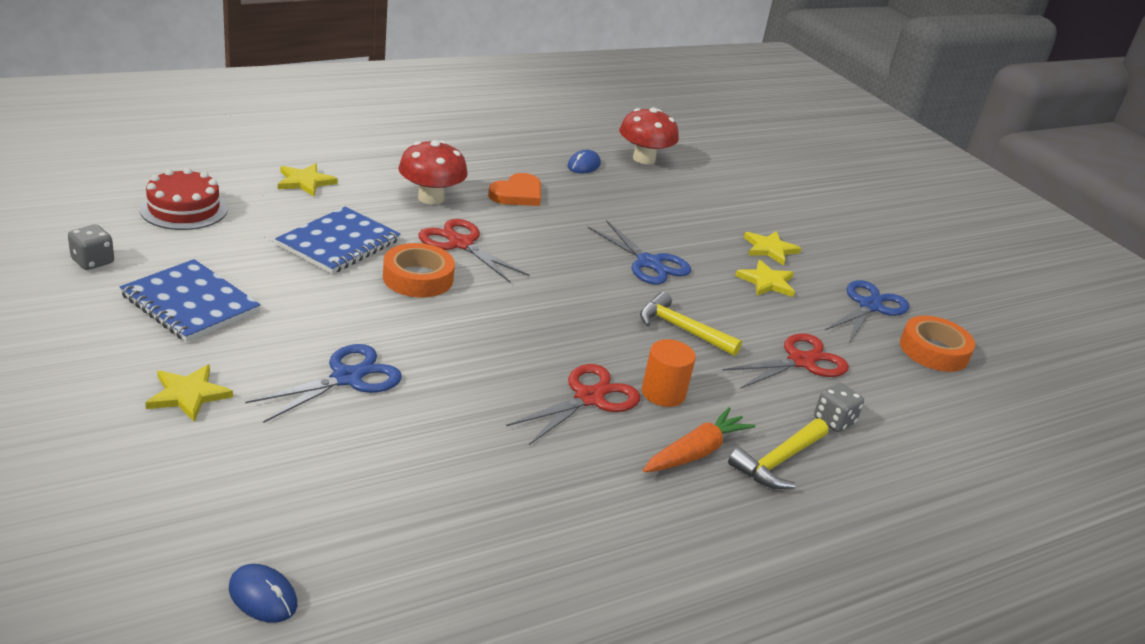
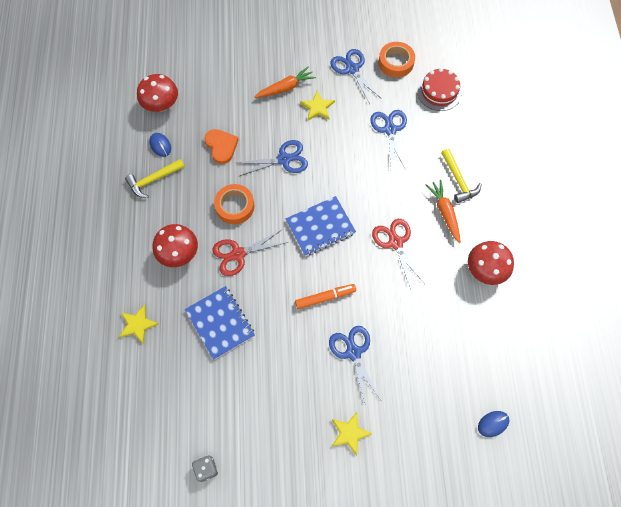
camera: 60 degrees left, 35 degrees up
(184, 209) = (155, 407): red cake -> red cake (439, 92)
(190, 303) = (265, 419): blue notebook -> blue notebook (320, 227)
(418, 278) = (269, 289): orange tape -> orange tape (235, 206)
(435, 334) = (325, 297): none -> orange marker
(517, 194) = (187, 200): orange heart -> orange heart (221, 146)
(613, 530) = (485, 270): none -> red mushroom
(663, 393) = (399, 206): orange cylinder -> none
(682, 329) = (350, 172): yellow hammer -> yellow hammer (153, 180)
(770, 249) = (285, 88): yellow star -> orange carrot
(801, 361) = (390, 129): red scissors -> blue scissors
(834, 421) = (437, 141): grey dice -> none

